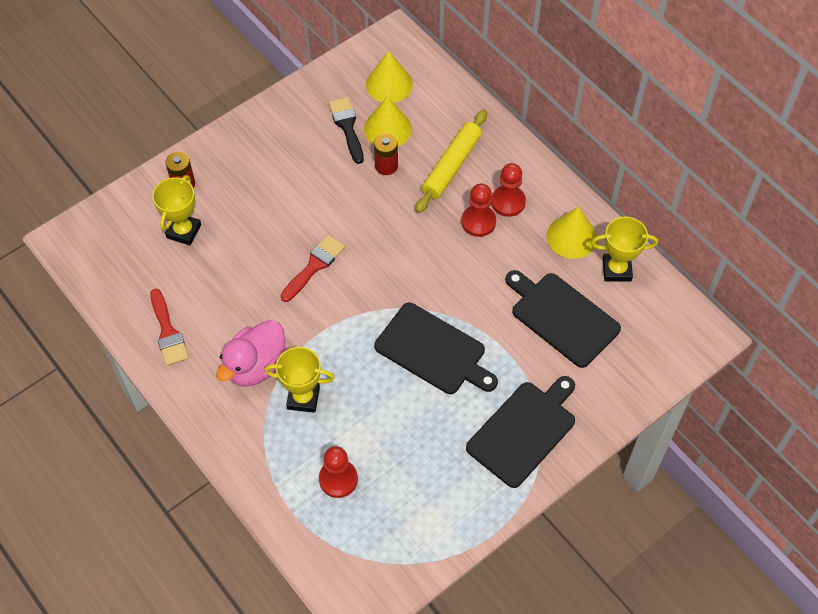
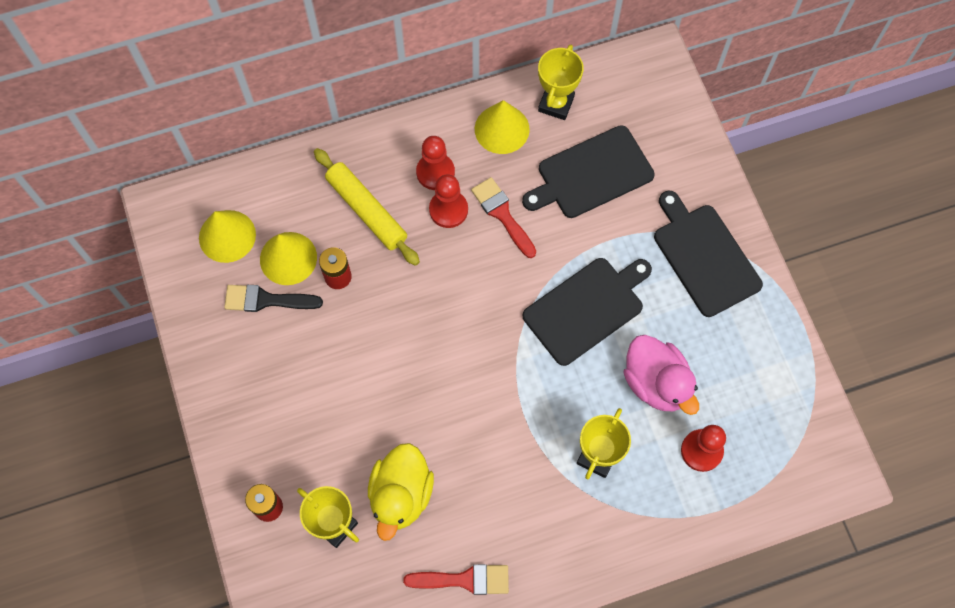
camera: 70 degrees left, 10 degrees up
(222, 267) = (401, 495): none -> yellow duck
(256, 366) = (542, 495): pink duck -> pink duck (656, 383)
(314, 266) = (438, 394): red brush -> red brush (502, 214)

